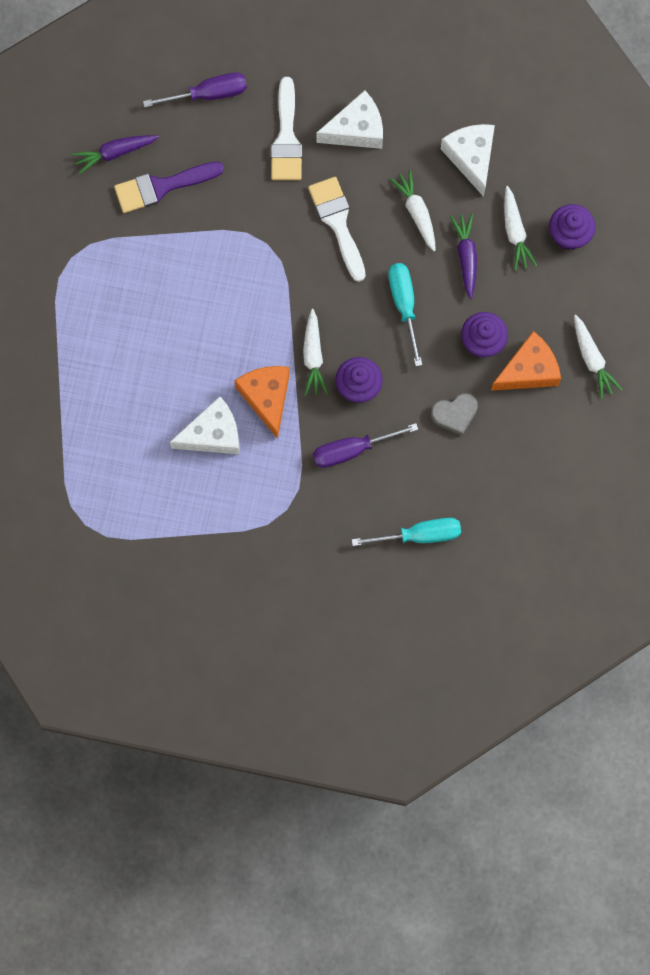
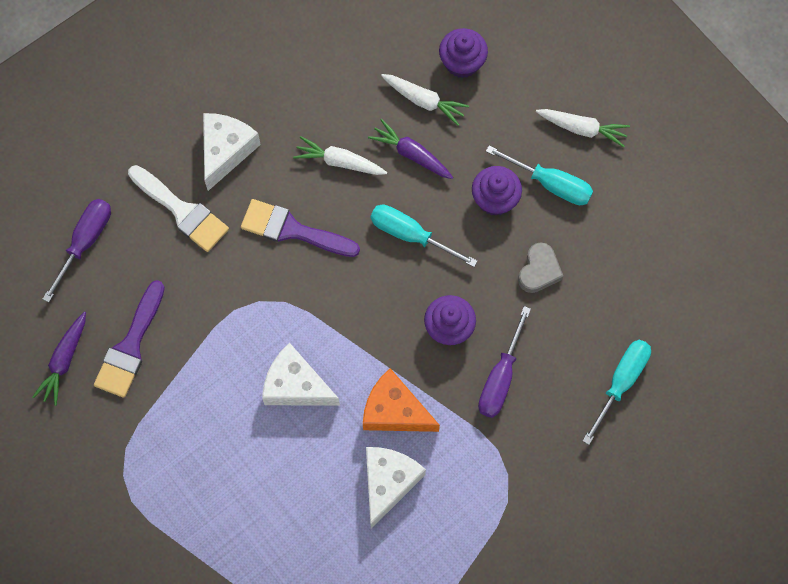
camera: 50 degrees left, 5 degrees down
(313, 356) = (391, 343): white carrot -> none
(337, 223) = (292, 230): white brush -> purple brush
(471, 158) = (331, 83): white cheese -> white cheese (296, 385)
(528, 370) = (550, 184): orange cheese -> turquoise screwdriver

